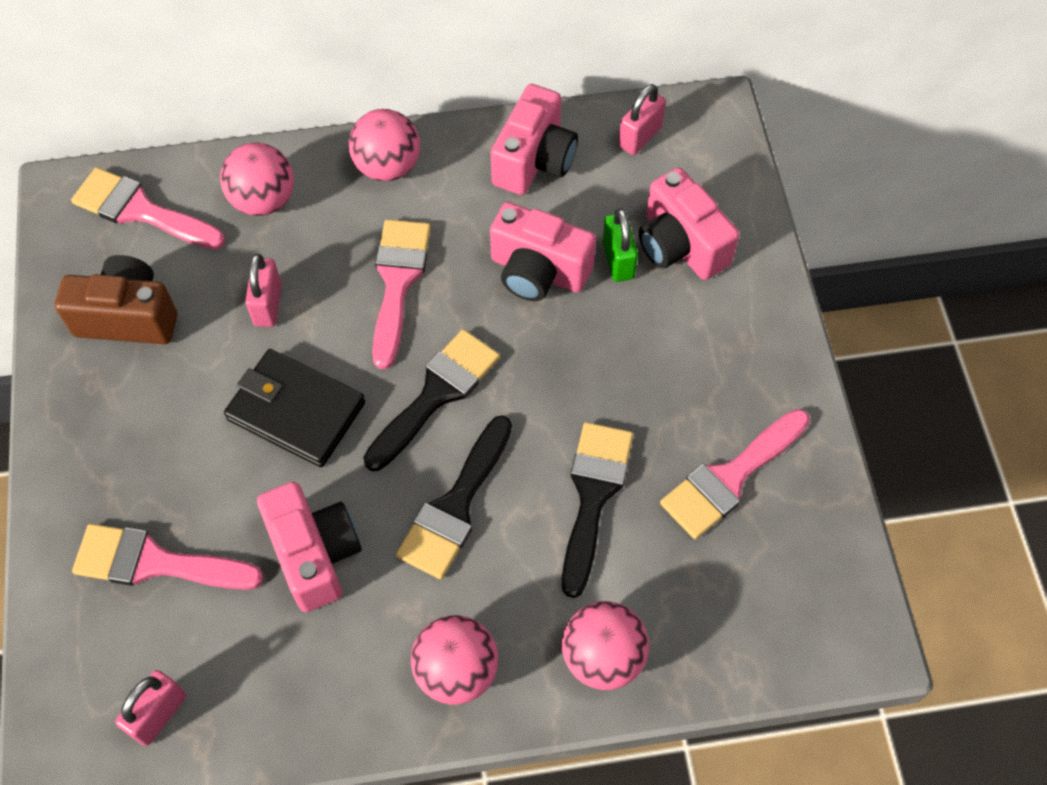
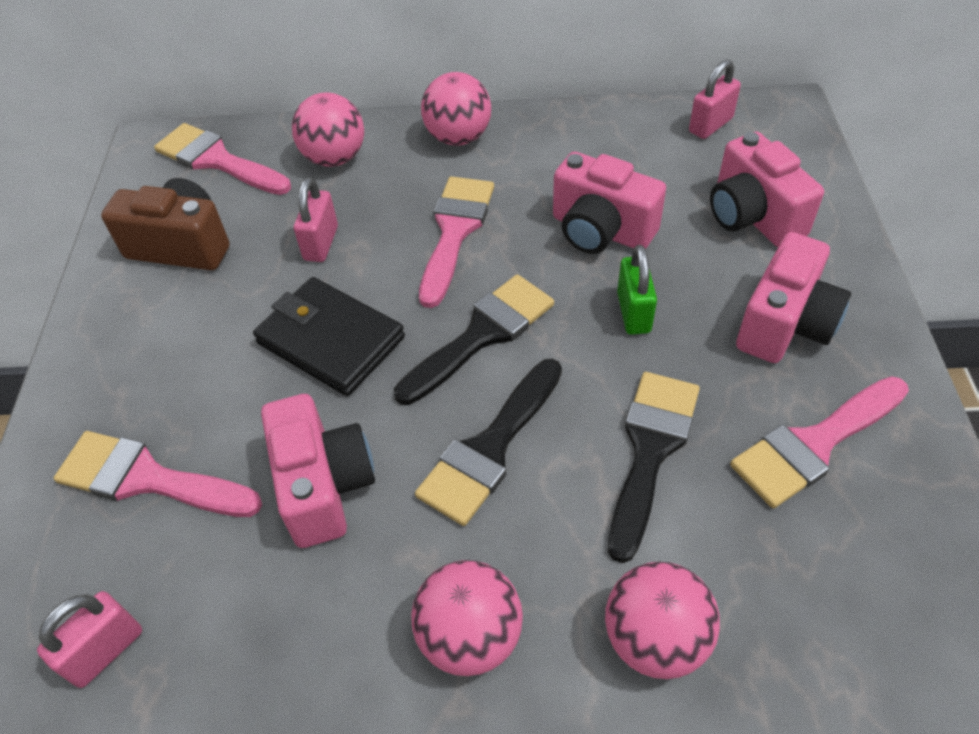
camera: 10 degrees right, 10 degrees down
(534, 160) = (603, 139): pink camera -> pink camera (785, 324)
(618, 260) = (685, 225): green padlock -> green padlock (633, 312)

